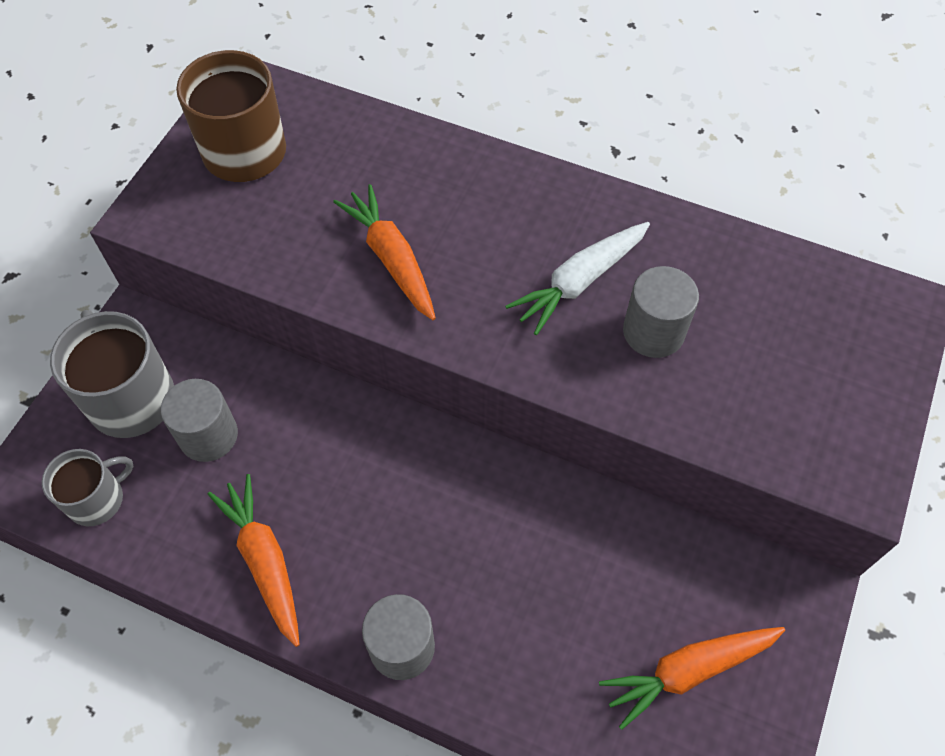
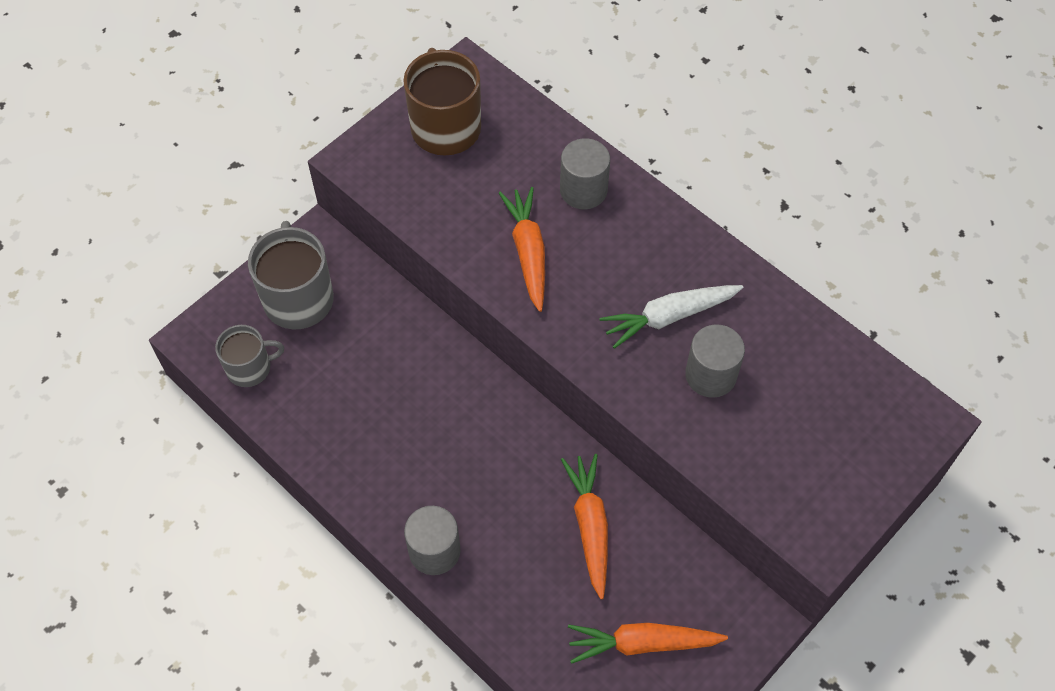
camera: 20 degrees right, 0 degrees up
(208, 435) = (346, 346): grey cylinder -> grey cylinder (583, 190)
(264, 561) = (356, 454): orange carrot -> orange carrot (590, 526)

